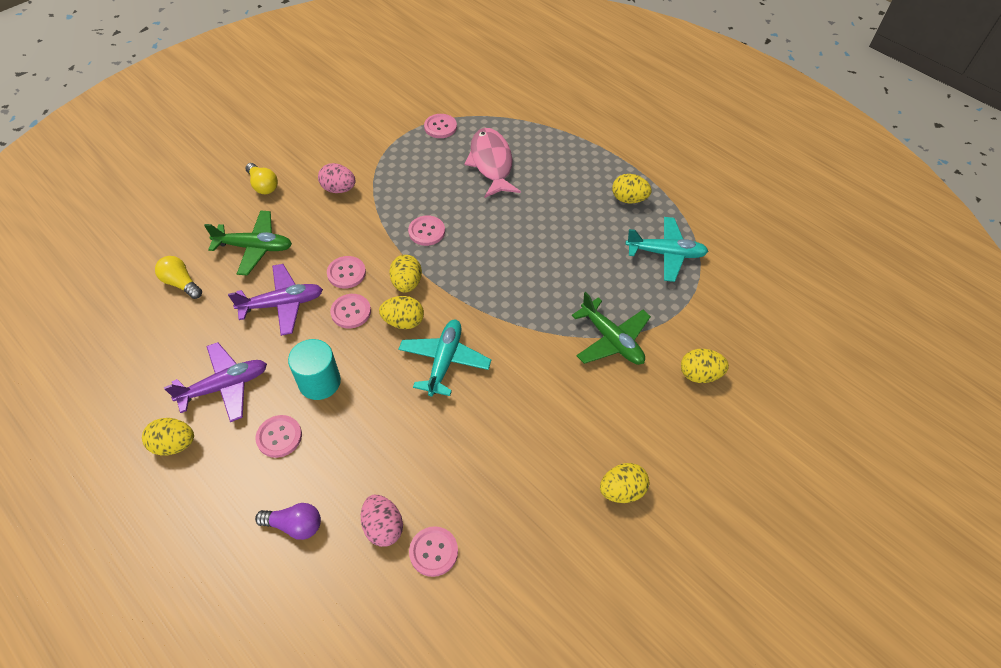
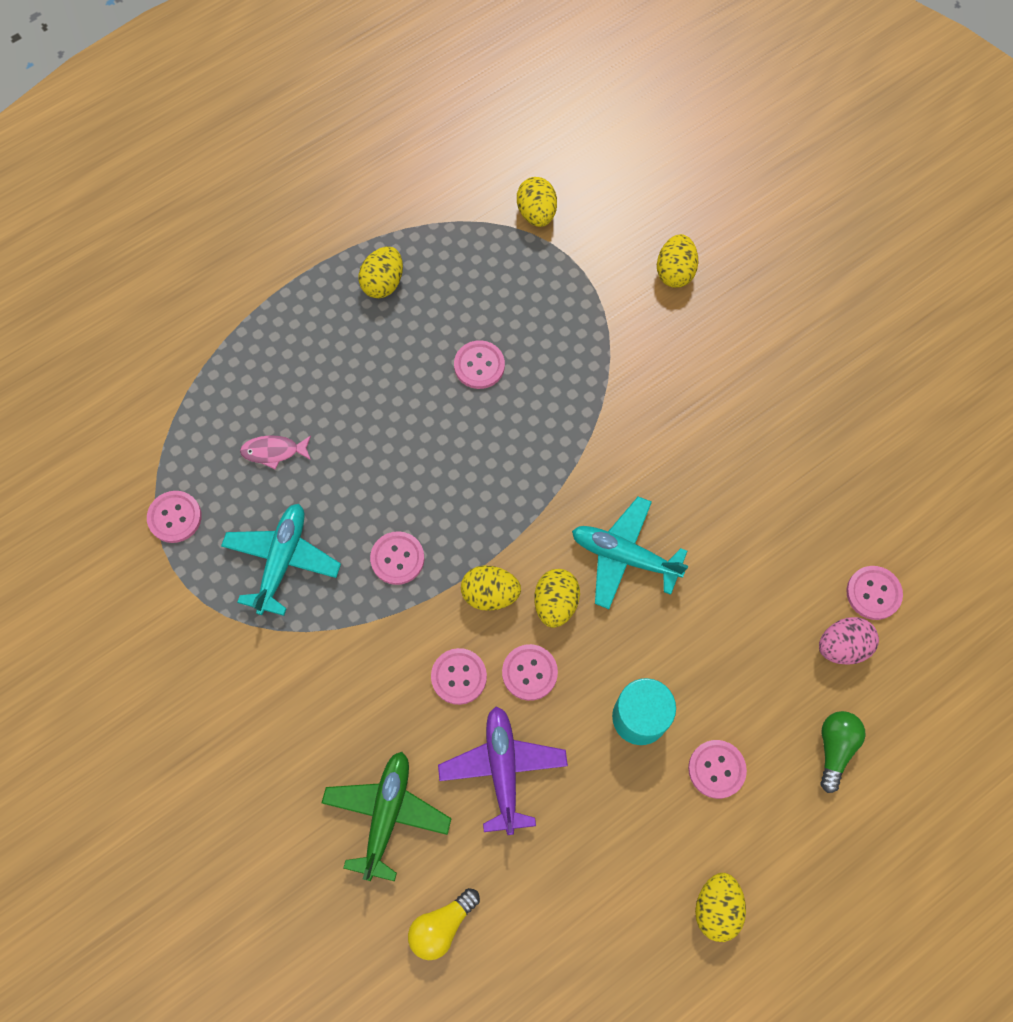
camera: 80 degrees left, 15 degrees up
(225, 386) = (633, 845): purple plane -> none
(263, 185) = (253, 805): yellow light bulb -> none
(295, 525) = (835, 748): purple light bulb -> green light bulb
(339, 189) = (285, 683): pink egg -> none
(491, 163) = (274, 451): pink fish -> pink fish, size x0.49
(579, 258) = (479, 365): none -> pink button
(611, 340) = (615, 355): green plane -> none
(621, 490) = (813, 387): yellow egg -> yellow egg (536, 213)
(665, 253) = (488, 261): turquoise plane -> turquoise plane (282, 560)

